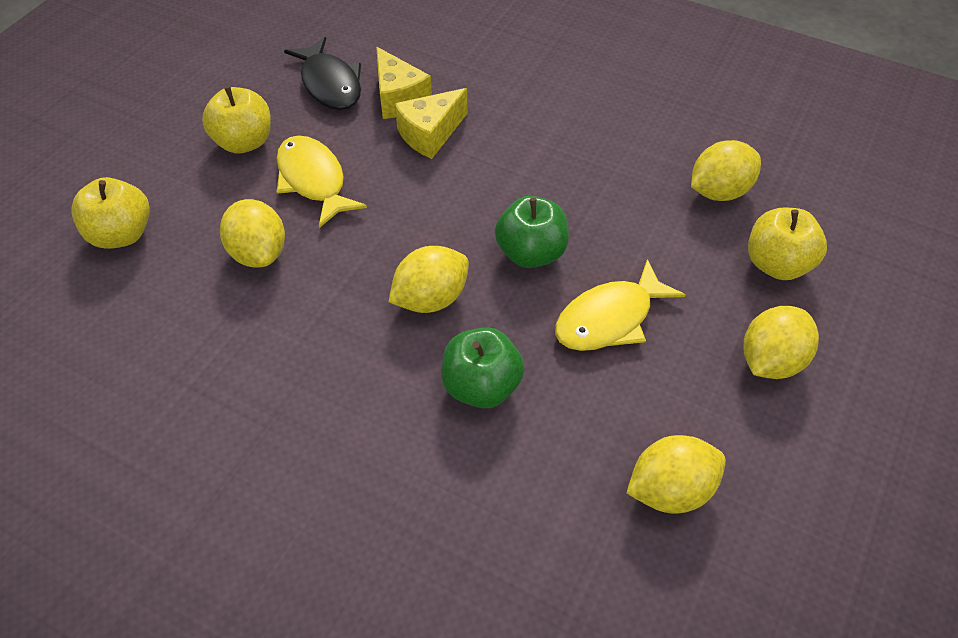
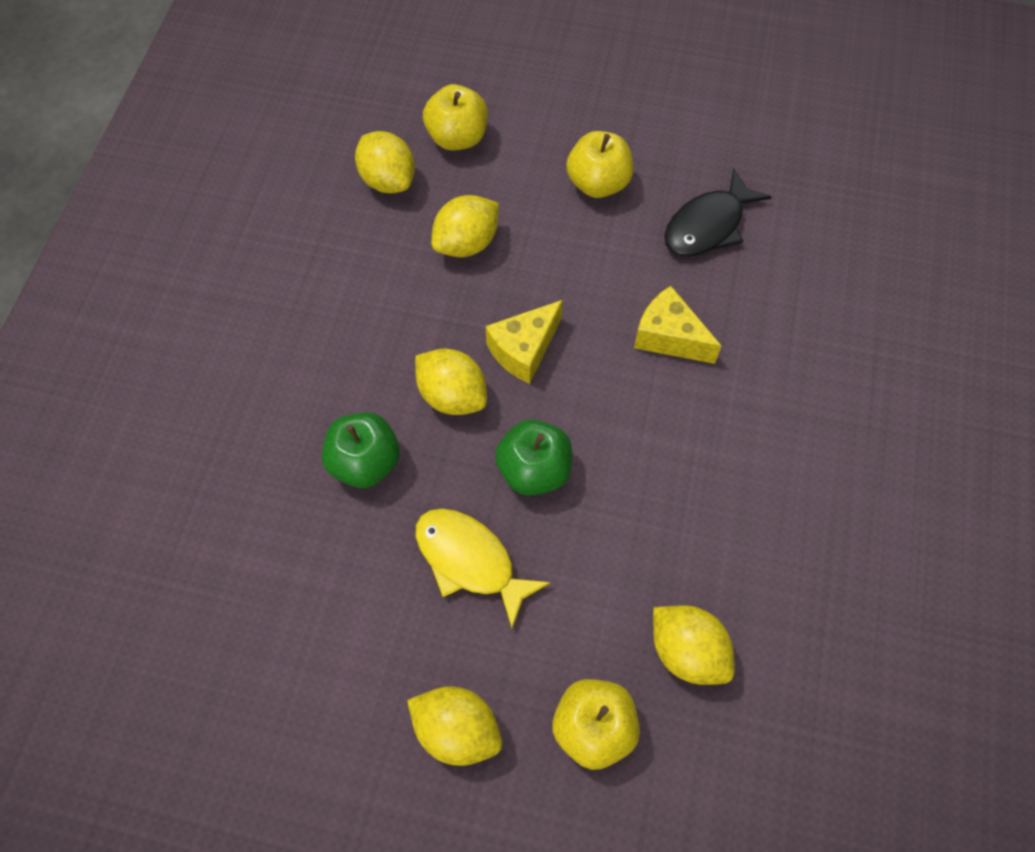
camera: 75 degrees right, 10 degrees up
(313, 180) = (568, 255): yellow fish -> none
(398, 98) = (712, 293): yellow cheese -> yellow cheese (524, 350)
(670, 489) = (289, 646): yellow lemon -> yellow lemon (388, 180)

